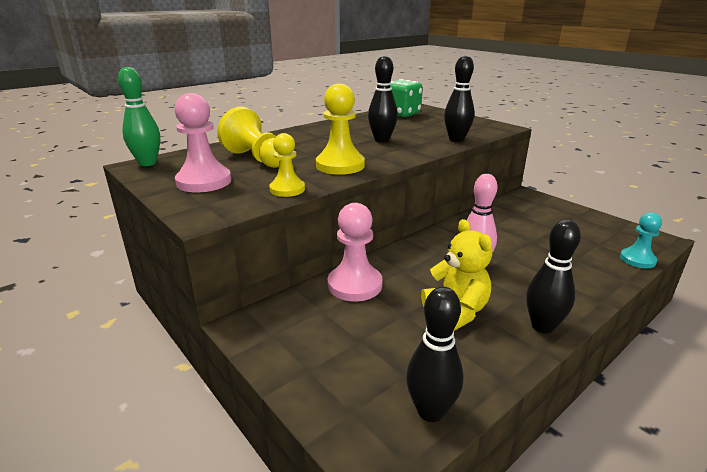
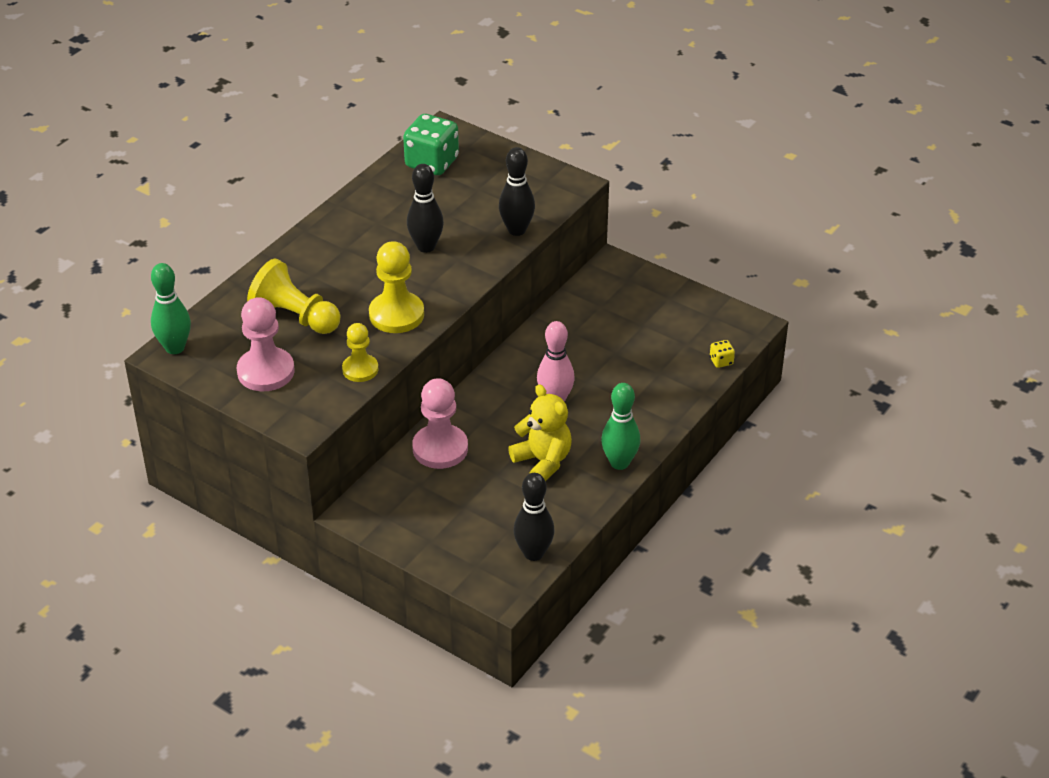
camera: 15 degrees left, 15 degrees up
(542, 326) = (619, 463): black bowling pin -> green bowling pin
(637, 259) = (721, 361): turquoise pawn -> yellow dice

